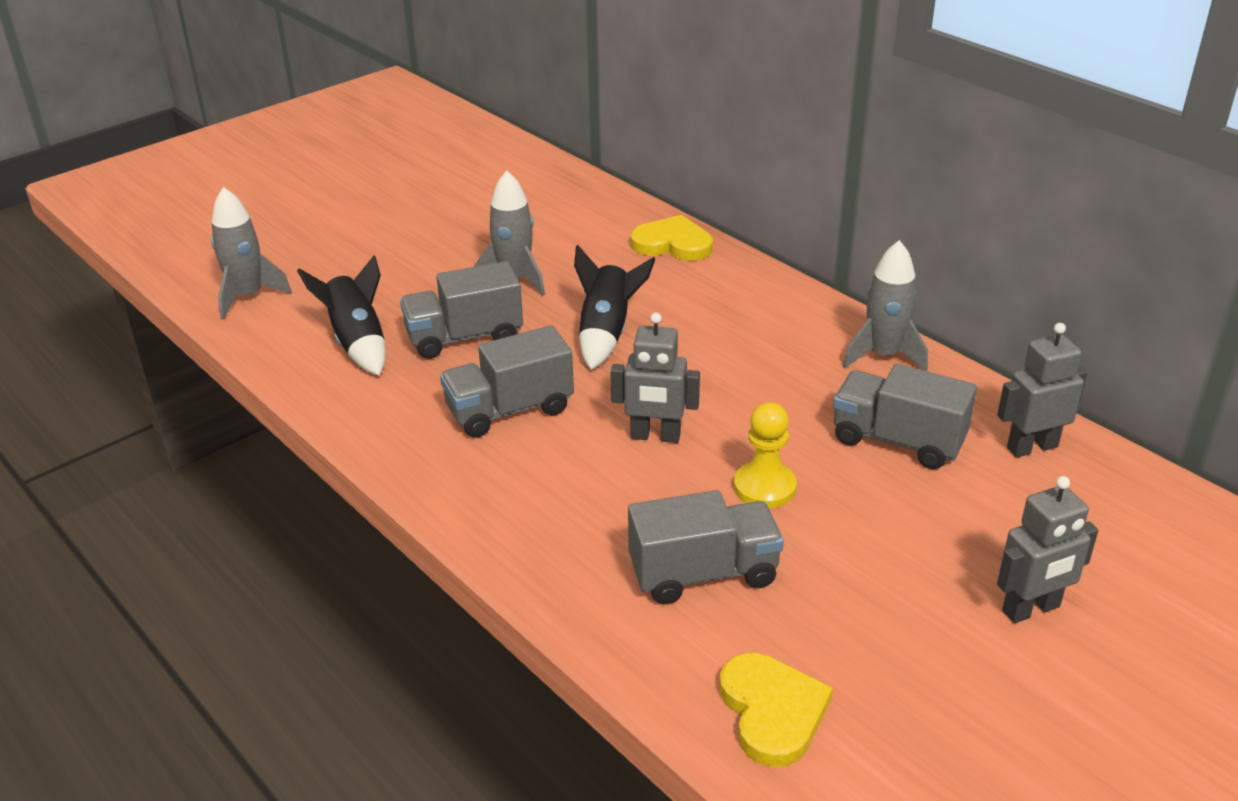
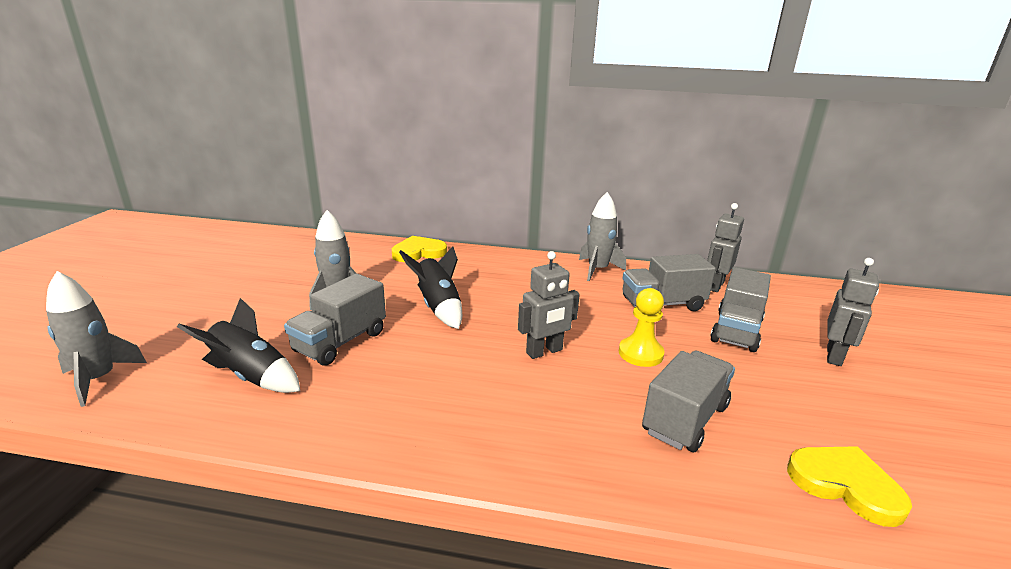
camera: 40 degrees left, 10 degrees down
(509, 410) = (431, 375): grey truck -> grey truck (736, 331)

